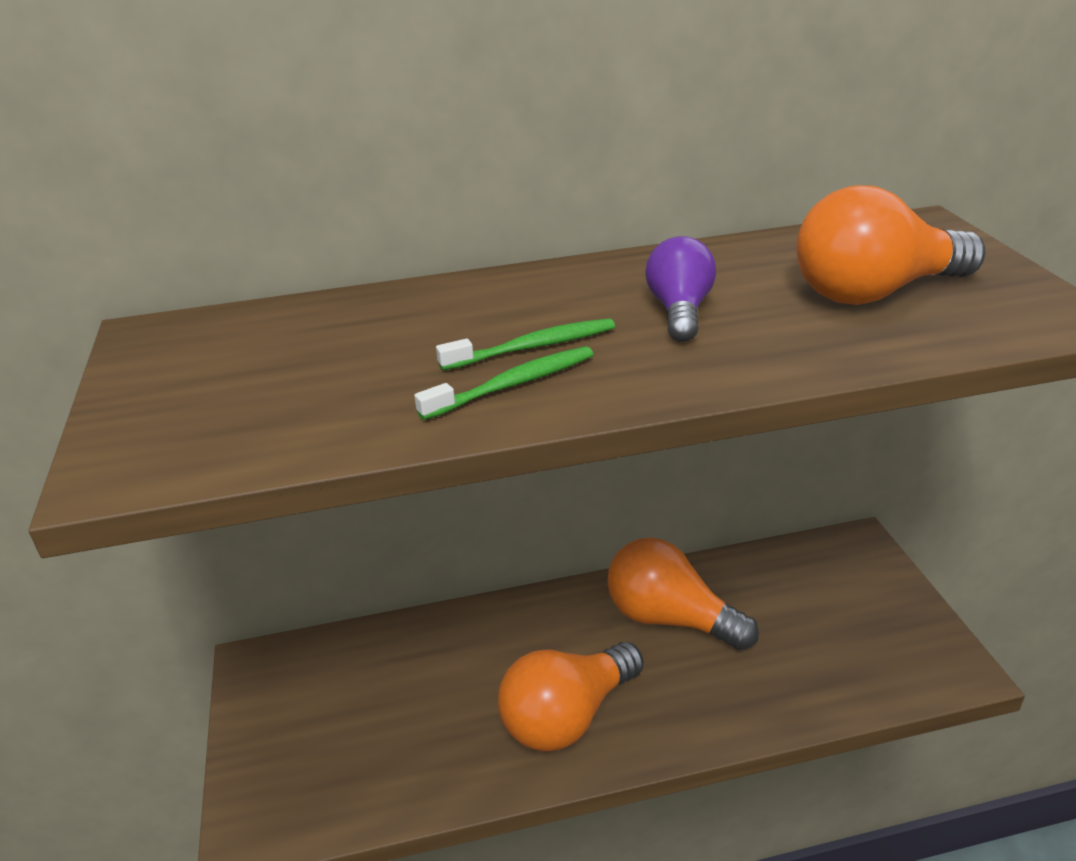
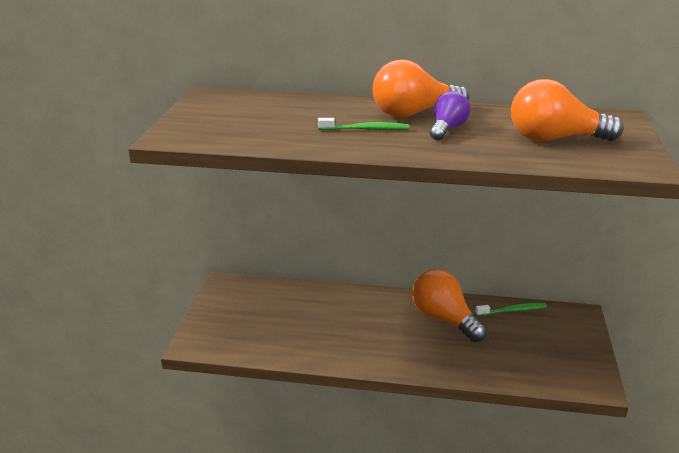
camera: 20 degrees right, 5 degrees down
(513, 384) = (345, 140): green toothbrush -> green toothbrush (512, 310)
(567, 716) = (363, 344): orange light bulb -> orange light bulb (413, 114)

